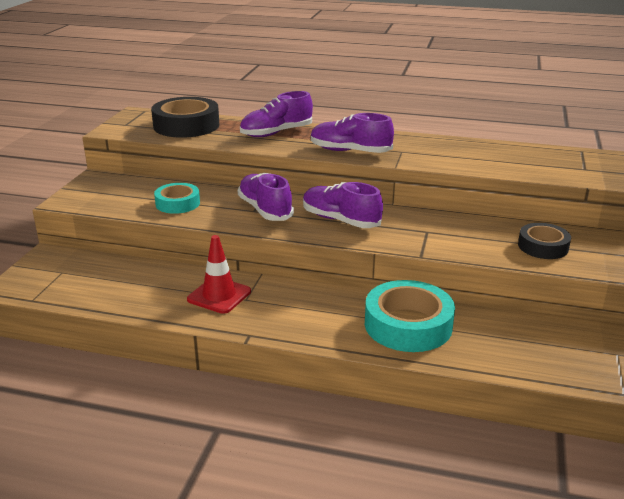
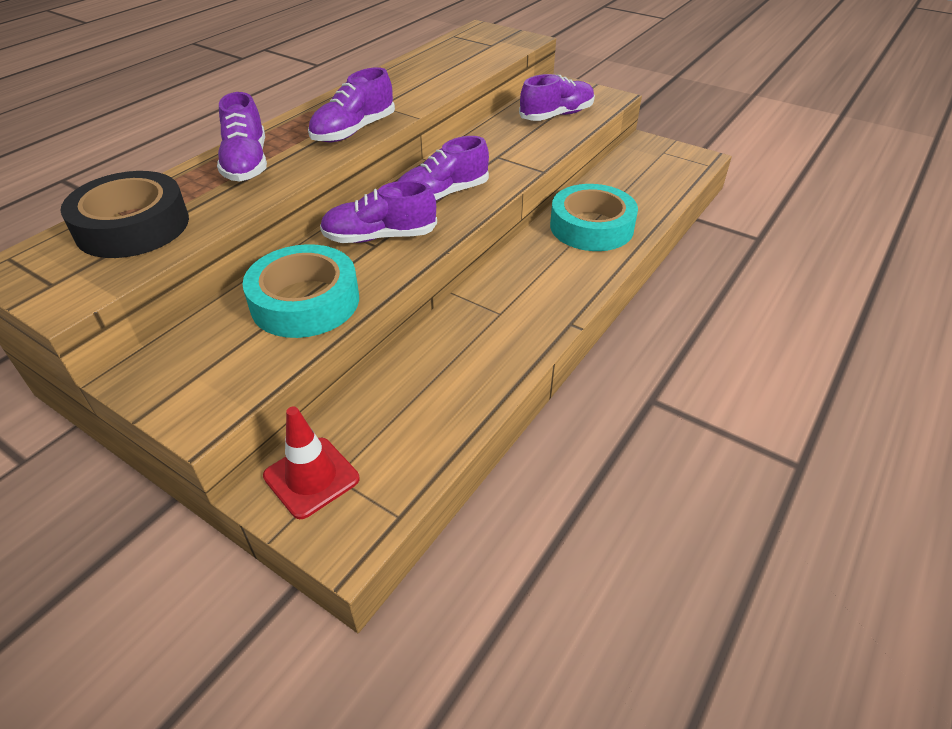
camera: 70 degrees left, 15 degrees up
(177, 203) = (305, 301): turquoise tape -> turquoise tape, size x1.67
(219, 295) = (482, 331): red traffic cone -> red traffic cone (311, 477)
(543, 246) = (556, 115): black tape -> purple shoe

